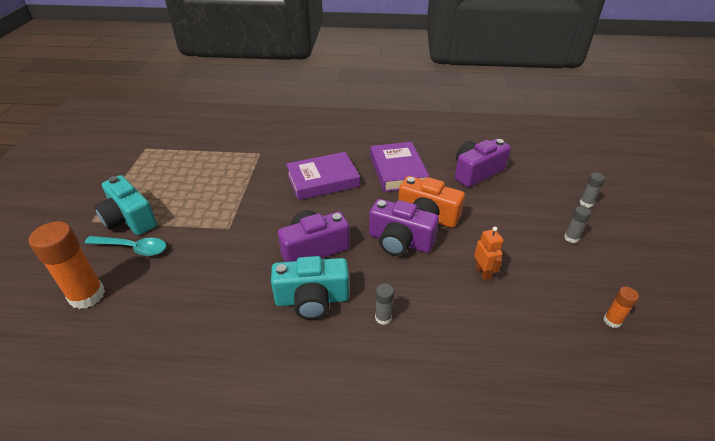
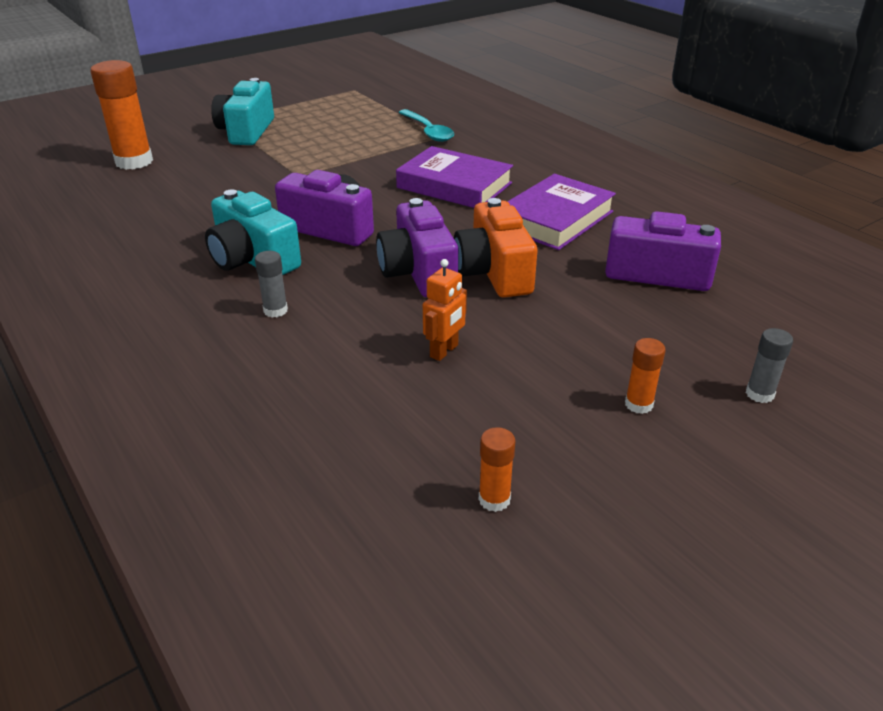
camera: 50 degrees right, 5 degrees down
(133, 248) = (212, 150): turquoise spoon -> turquoise spoon (428, 131)
(571, 238) = (638, 404): grey glue stick -> orange glue stick

